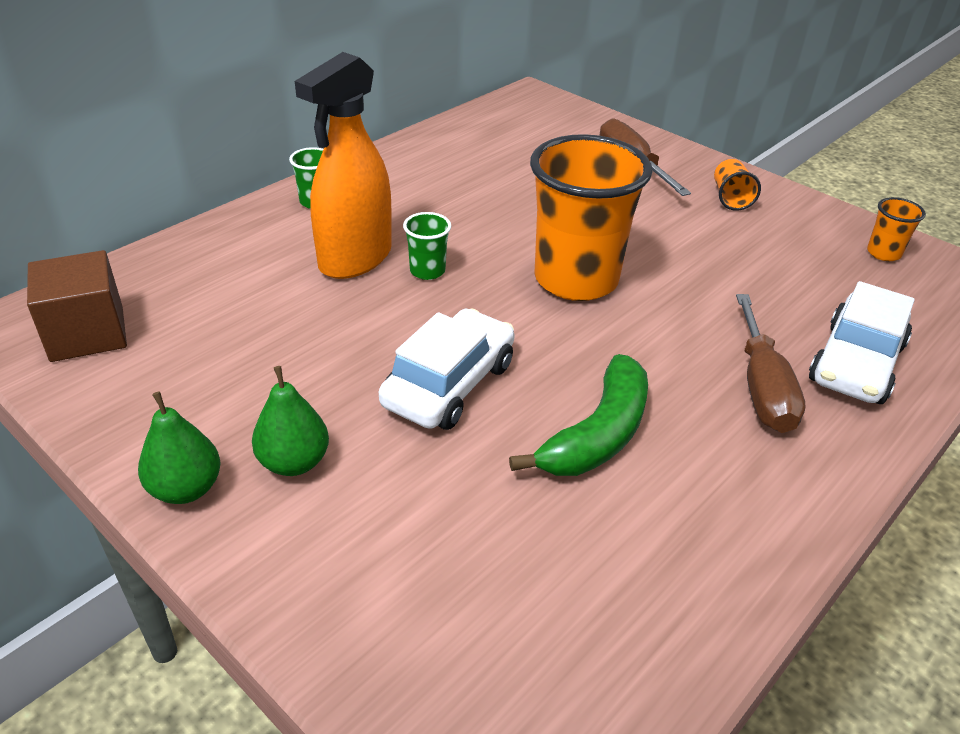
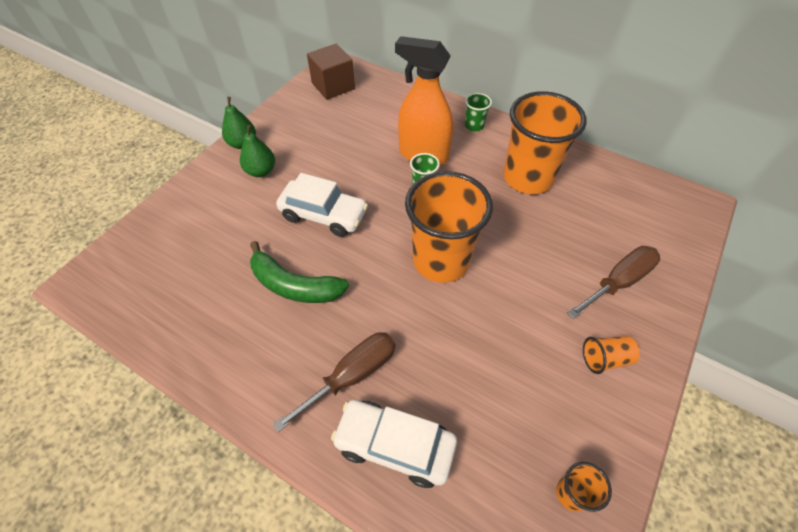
camera: 80 degrees right, 15 degrees up
(447, 183) = (527, 178): none -> orange cup
(762, 388) = (352, 375): brown screwdriver -> brown screwdriver turned 150 degrees clockwise

